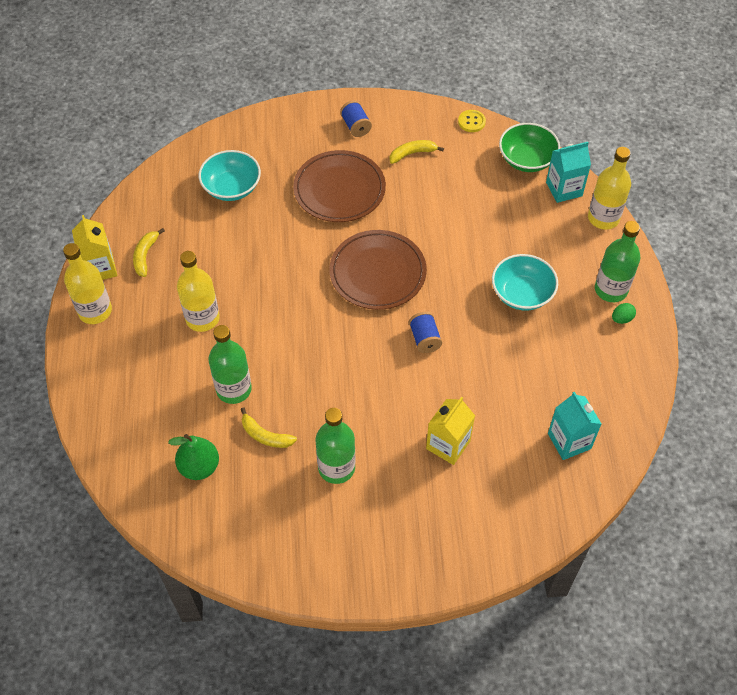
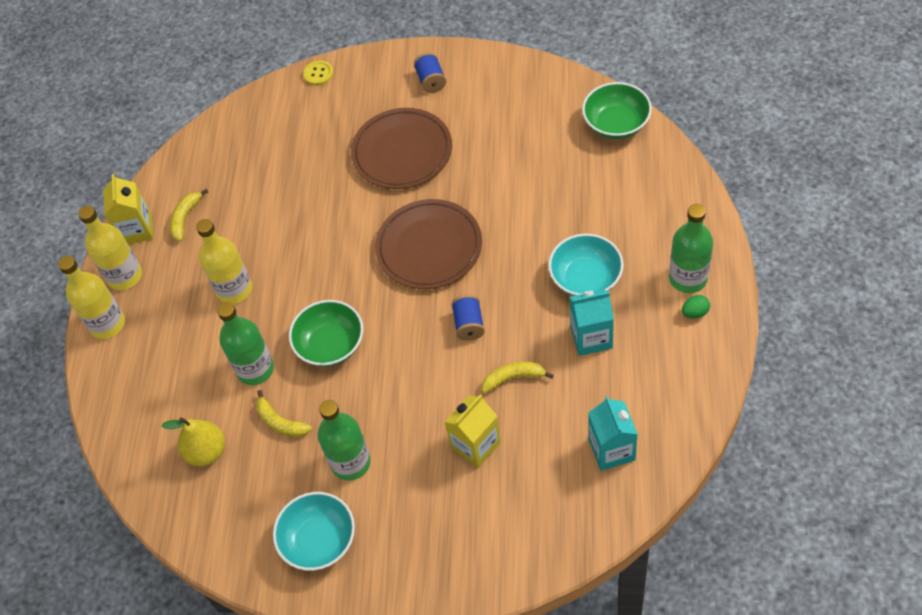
camera: 15 degrees right, 0 degrees up
(199, 467) = (206, 452): green pear -> yellow pear
(231, 187) = (287, 146): turquoise bowl -> turquoise bowl (319, 540)
(301, 363) = (330, 345): none -> green bowl
(412, 154) = (488, 113): yellow banana -> yellow banana (513, 378)
(471, 122) = (560, 79): yellow button -> yellow button (318, 74)
(564, 189) = (653, 159): turquoise carton -> turquoise carton (591, 337)
(603, 218) = (693, 195): yellow bottle -> yellow bottle (107, 324)

